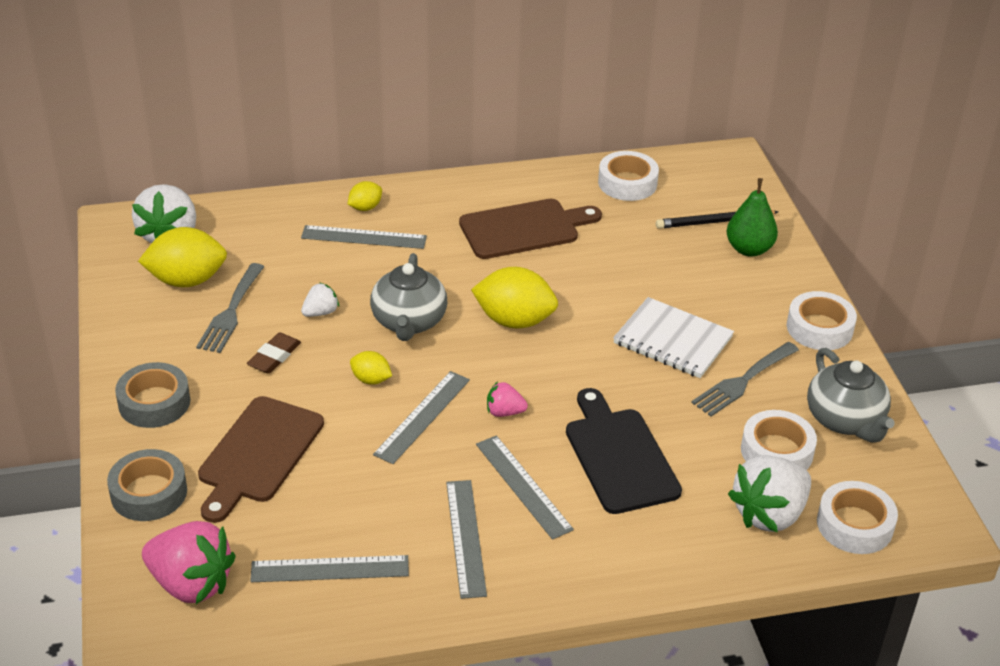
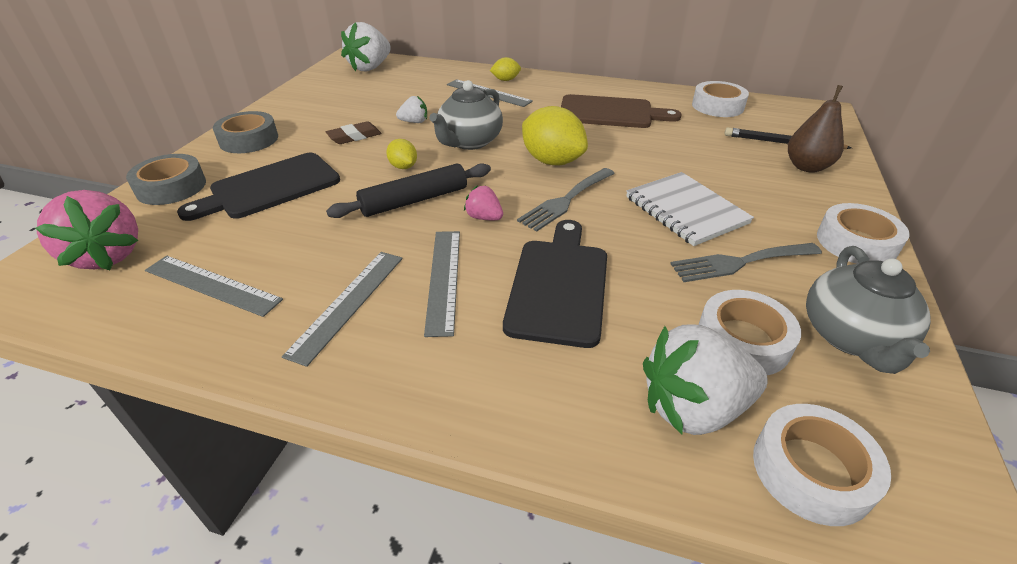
camera: 30 degrees right, 0 degrees up
(187, 280) = (352, 88): yellow lemon -> none
(231, 312) = (358, 108): grey fork -> grey fork (565, 201)
(258, 454) = (270, 187): brown cutting board -> black cutting board
(422, 416) = (414, 200): grey ruler -> black rolling pin
(749, 249) = (807, 167): green pear -> brown pear

